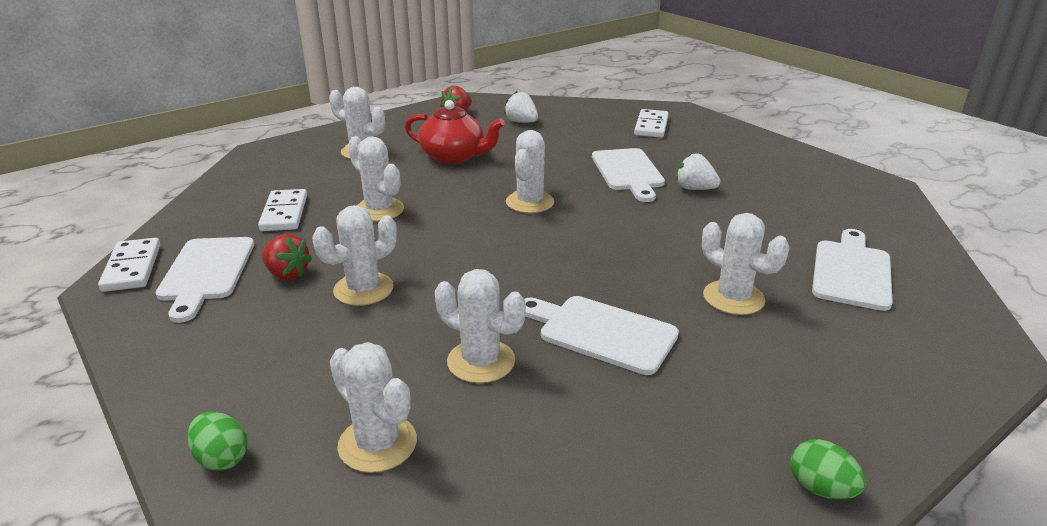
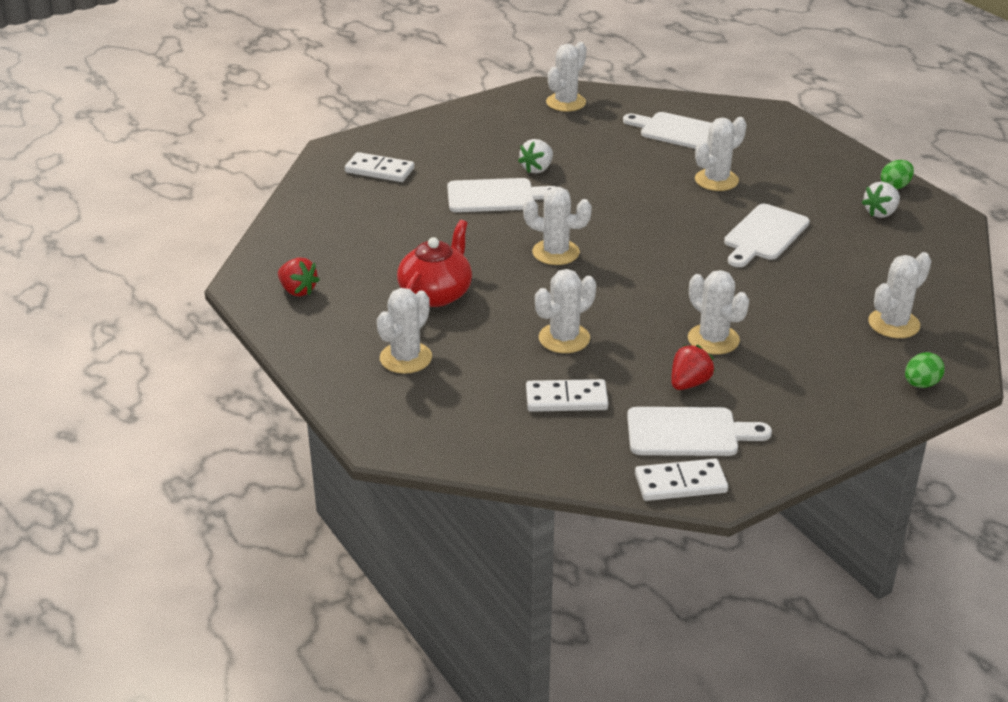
camera: 85 degrees left, 5 degrees up
(481, 361) = (804, 284): white cactus -> white cactus (566, 102)
(521, 122) = (342, 247): white strawberry -> white strawberry (880, 213)

